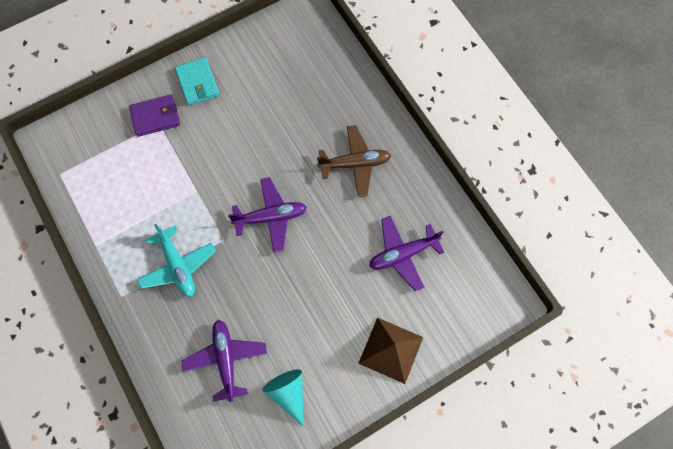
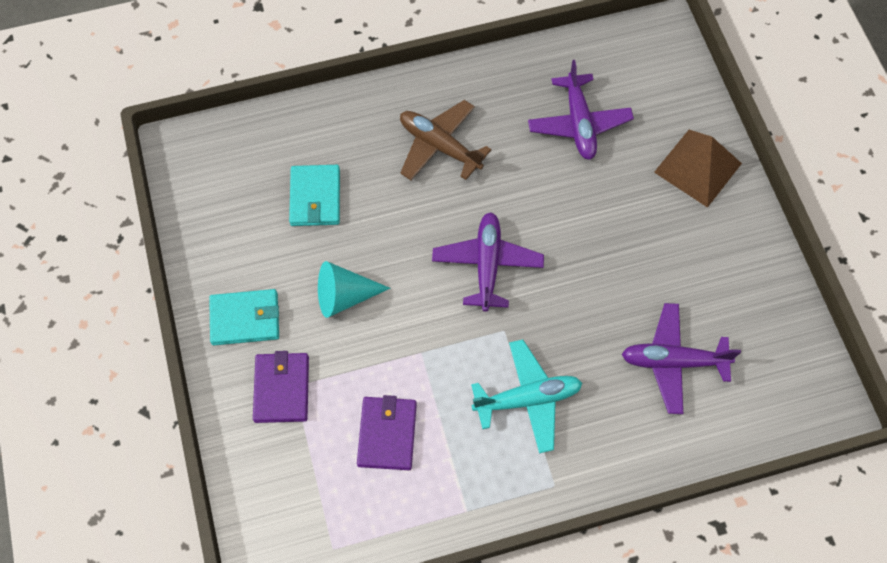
camera: 75 degrees left, 5 degrees down
(137, 185) = (387, 434): none -> purple wallet
(288, 393) = (730, 295): turquoise cone -> turquoise cone (344, 296)
(293, 98) = (315, 197): none -> turquoise wallet
(355, 164) = (439, 146): brown plane -> brown plane turned 60 degrees counterclockwise

